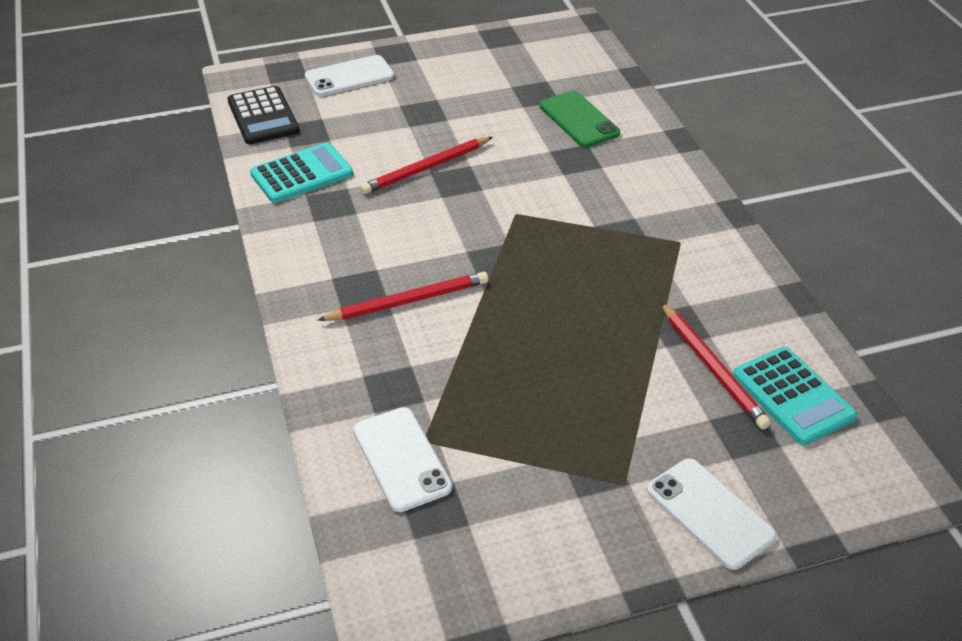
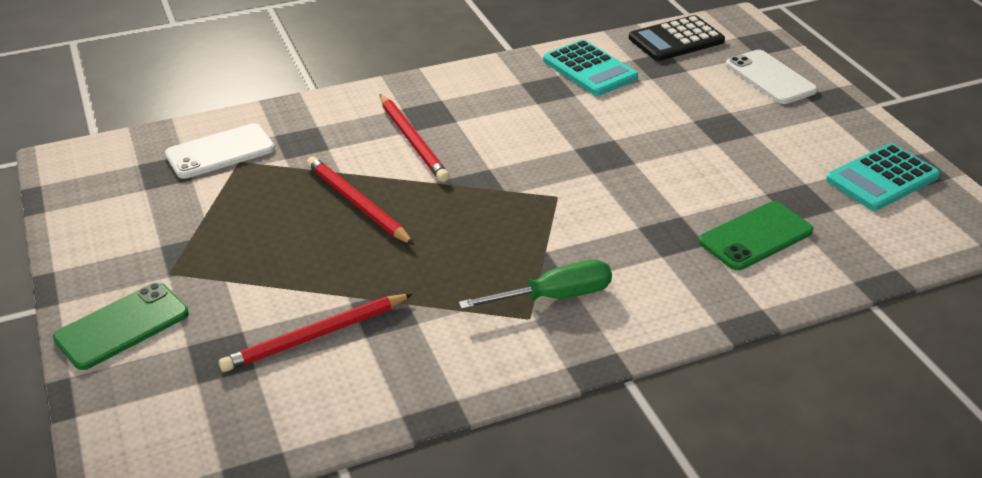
camera: 85 degrees right, 5 degrees down
(426, 168) = (620, 136): red pencil -> red pencil (357, 203)
(654, 226) = (553, 297): none -> green screwdriver
(710, 513) = (122, 326): white phone -> green phone
(792, 396) = (268, 397): turquoise calculator -> turquoise calculator (882, 178)

